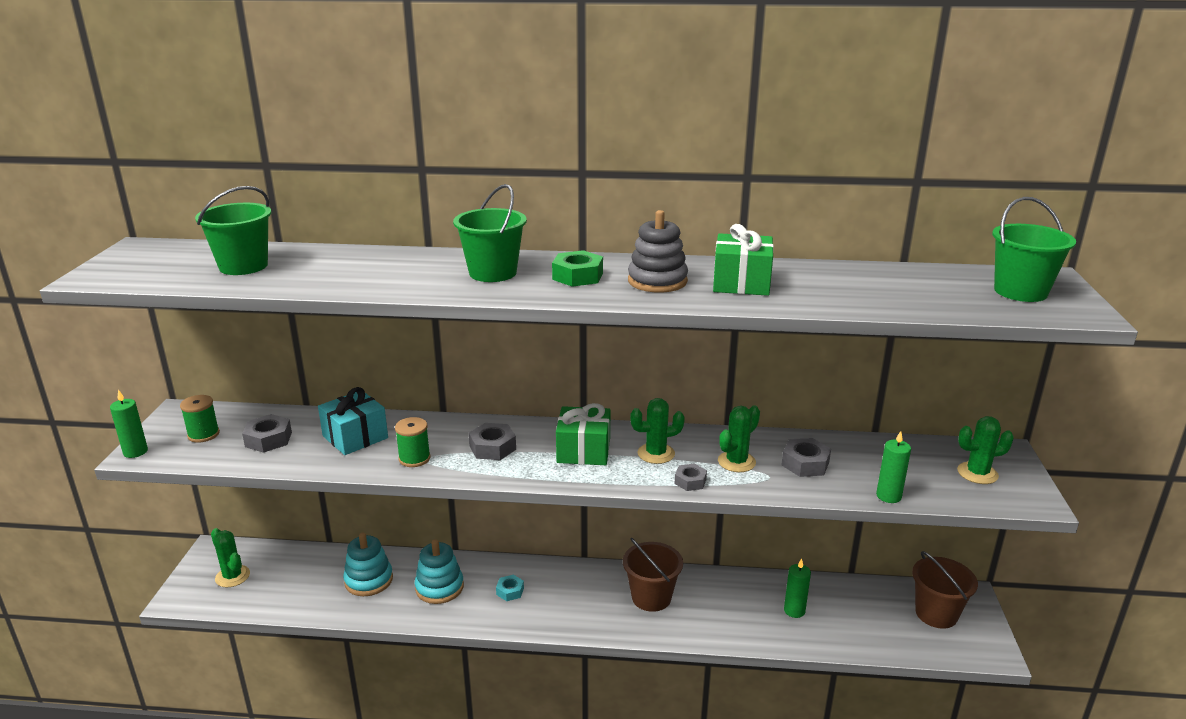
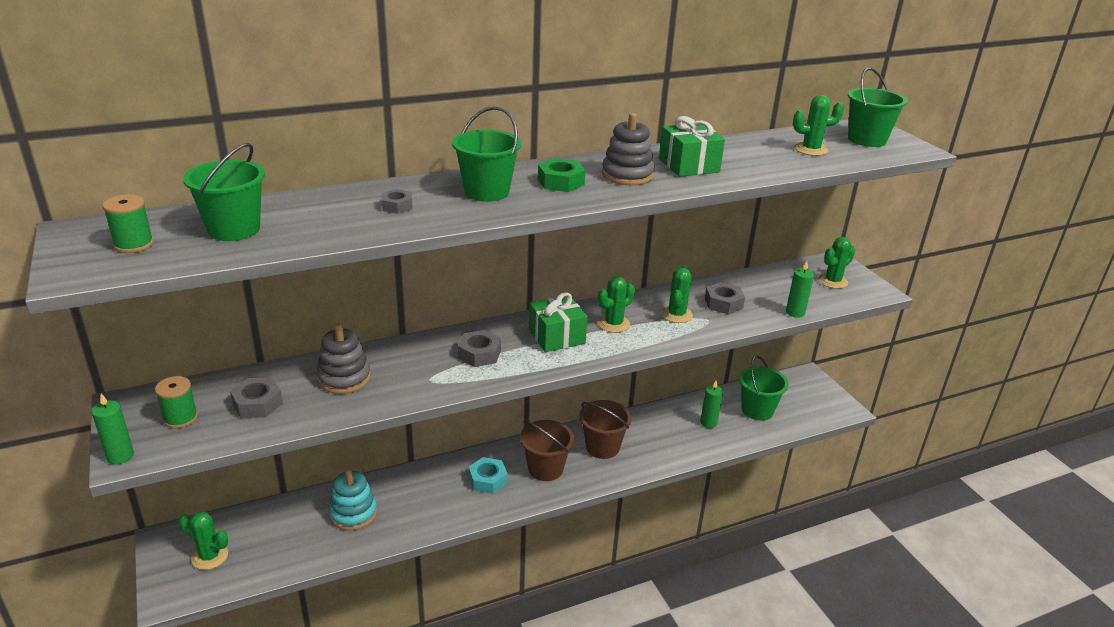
camera: 30 degrees left, 5 degrees up
(355, 437) = (344, 378): turquoise gift -> grey stacking toy
(414, 458) = (420, 382): green spool -> green spool (133, 244)
(439, 587) = (424, 497): turquoise stacking toy -> none
(510, 591) = (488, 480): turquoise nut -> turquoise nut, size x1.52
(690, 481) = (658, 339): grey nut -> grey nut (397, 206)
(868, 615) = (757, 410): none -> green bucket
(923, 291) = (811, 150): none -> green cactus
(936, 614) = (797, 394): brown bucket -> brown bucket (545, 469)

